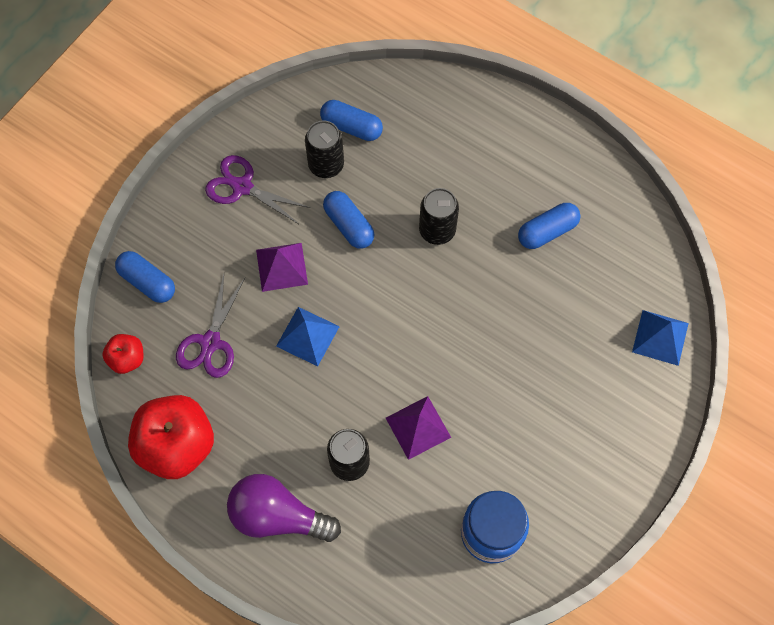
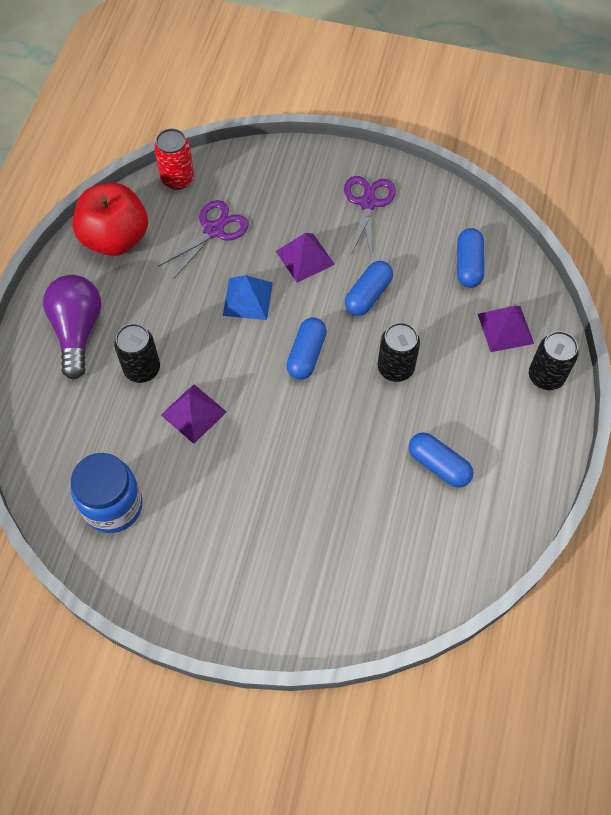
camera: 70 degrees right, 5 degrees down
(127, 359) = (177, 179): red apple -> red can
(147, 282) = (250, 168): blue capsule -> blue capsule (306, 355)
(210, 342) = (214, 230): purple scissors -> purple scissors turned 135 degrees clockwise
(326, 165) = (419, 258): black can -> black can (546, 376)
(431, 124) = (505, 328): none -> purple pyramid
(660, 337) = (368, 607): blue pyramid -> none

